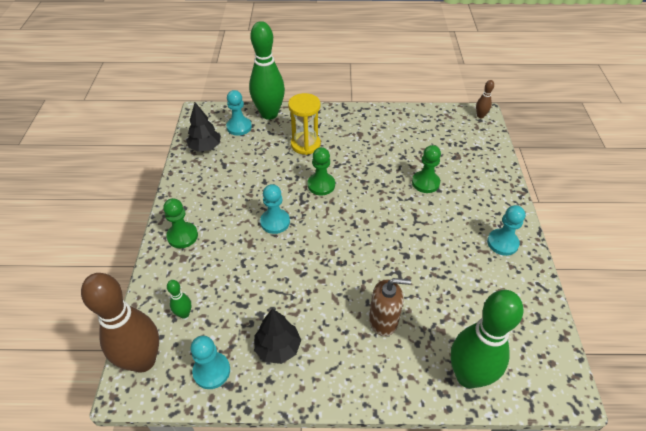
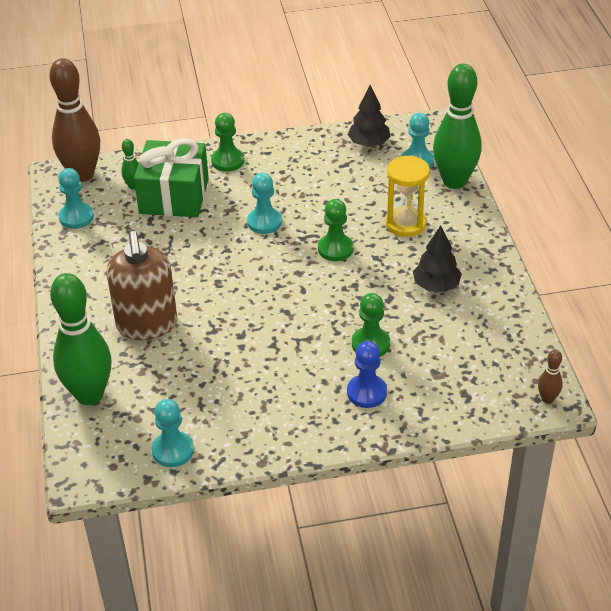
camera: 80 degrees right, 5 degrees down
(214, 282) = (174, 196): none -> green gift
(278, 348) = (105, 254): black tree -> black tree (436, 286)
(383, 321) = (147, 324): brown soap dispenser -> brown soap dispenser, size x1.53
(472, 192) = (366, 392): none -> blue pawn
(502, 243) = (281, 424): turquoise pawn -> turquoise pawn (173, 450)

